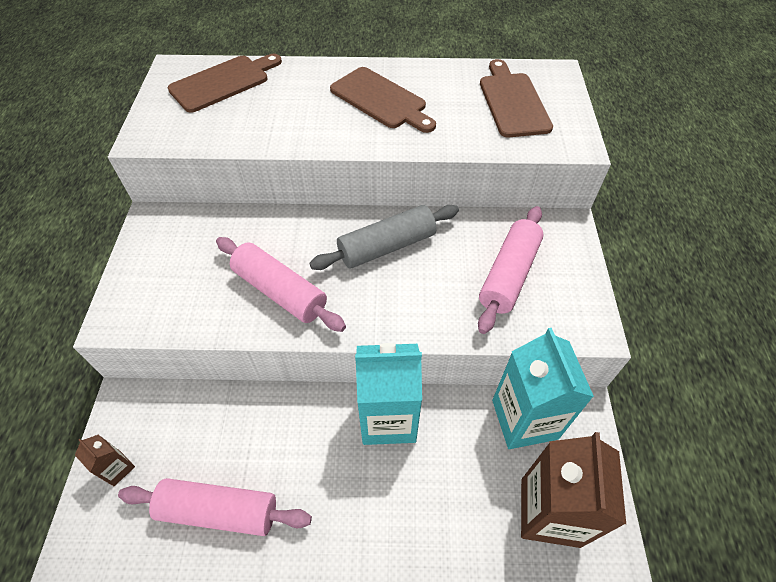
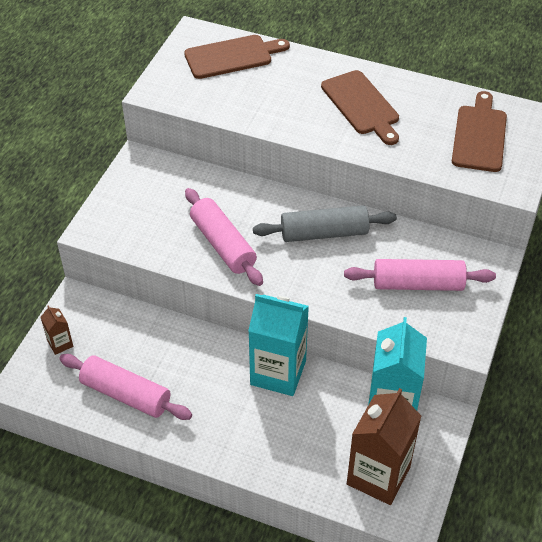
camera: 20 degrees right, 5 degrees down
(509, 275) = (418, 284): pink rolling pin -> pink rolling pin turned 45 degrees clockwise

